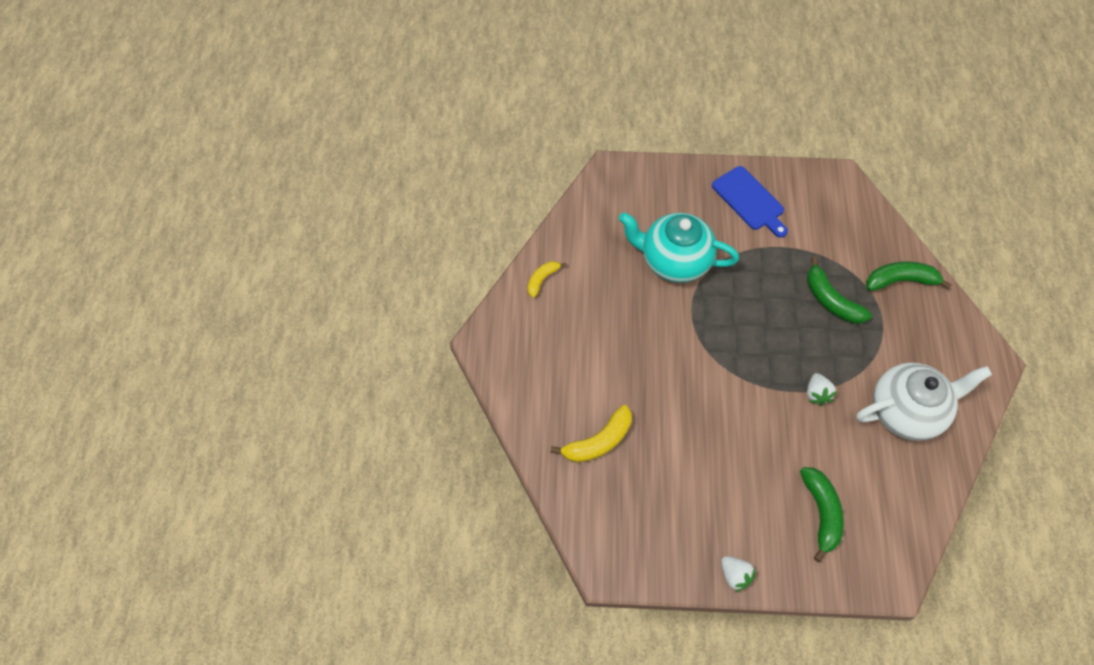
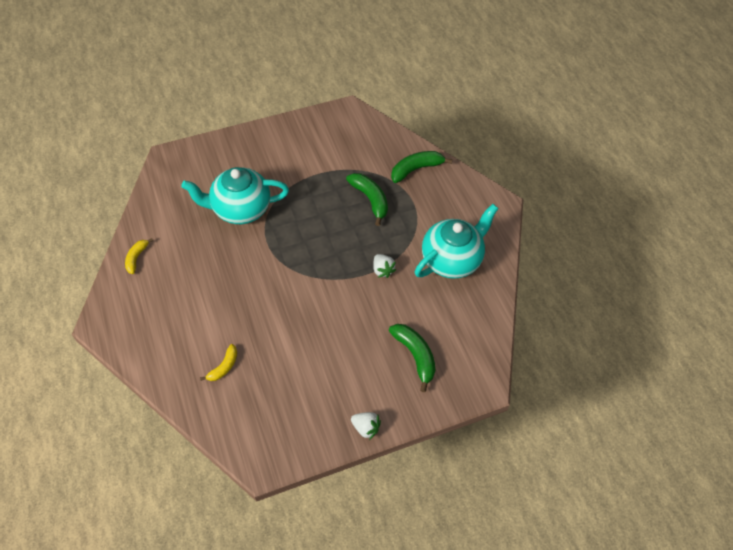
camera: 25 degrees left, 5 degrees down
(598, 441) = (224, 367): yellow banana -> yellow banana, size x0.62
(749, 201) = (285, 147): blue cutting board -> none
(831, 300) = (370, 199): green banana -> green banana turned 150 degrees counterclockwise
(906, 411) = (452, 260): white teapot -> turquoise teapot

